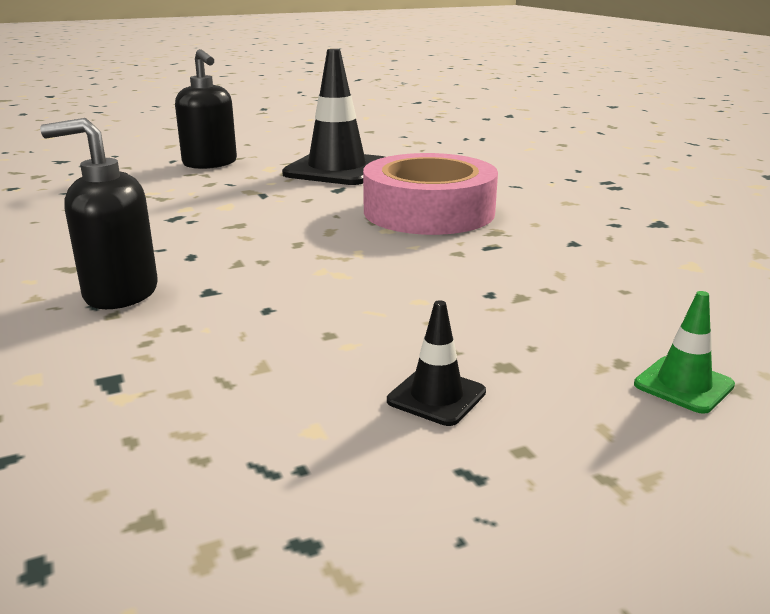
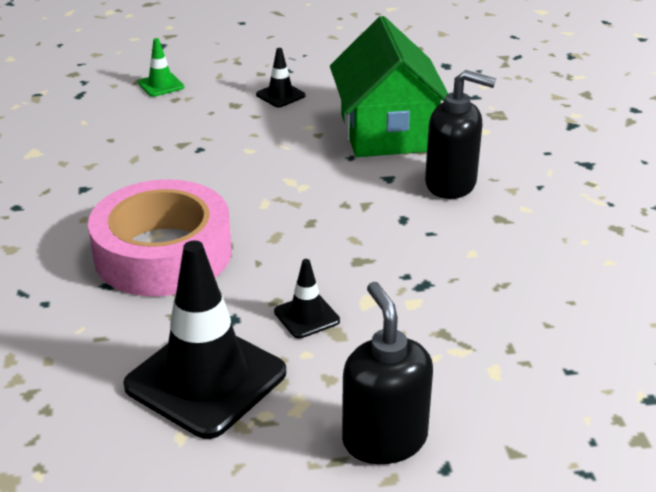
camera: 165 degrees left, 10 degrees up
(211, 351) = (387, 132): none -> green house
(277, 195) = (306, 316): none -> black traffic cone

